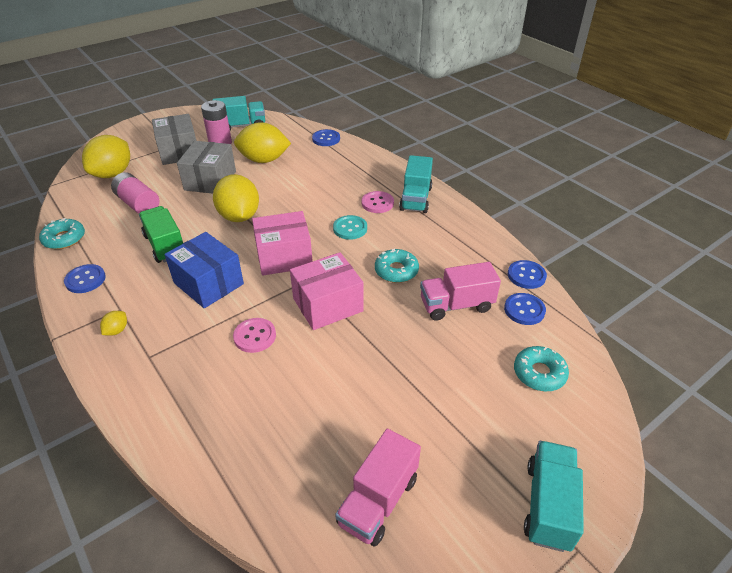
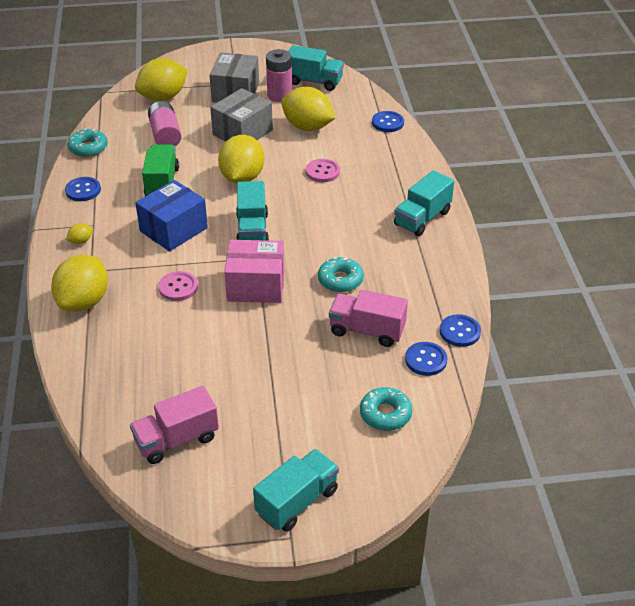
camera: 30 degrees right, 0 degrees up
(164, 392) = (84, 302): none -> yellow lemon
(208, 283) = (173, 229): blue box -> blue box turned 60 degrees clockwise
(284, 257) = (252, 230): pink box -> turquoise truck
(350, 228) = (332, 225): turquoise button -> none
(377, 203) = (380, 209): pink button -> pink button (322, 172)

